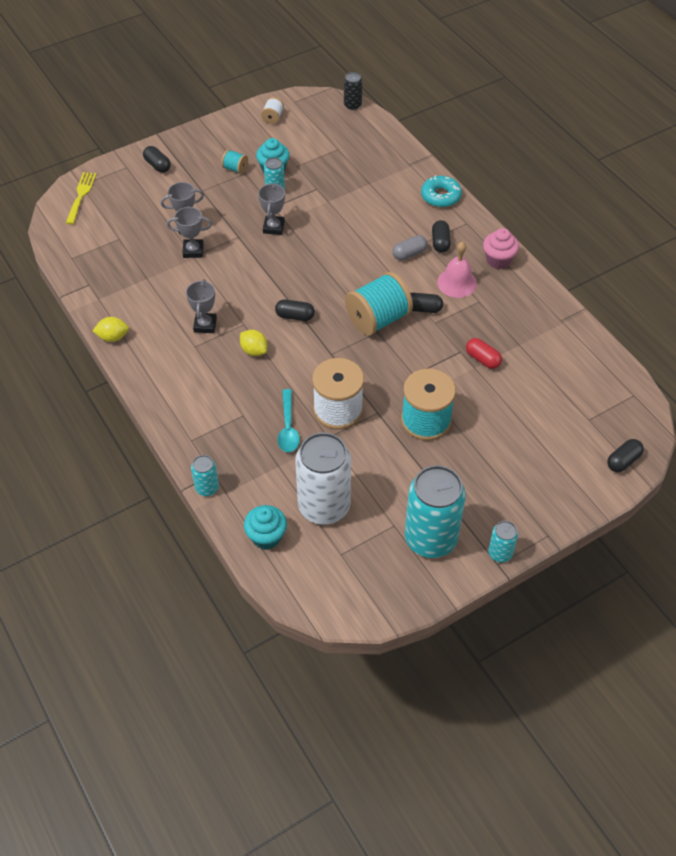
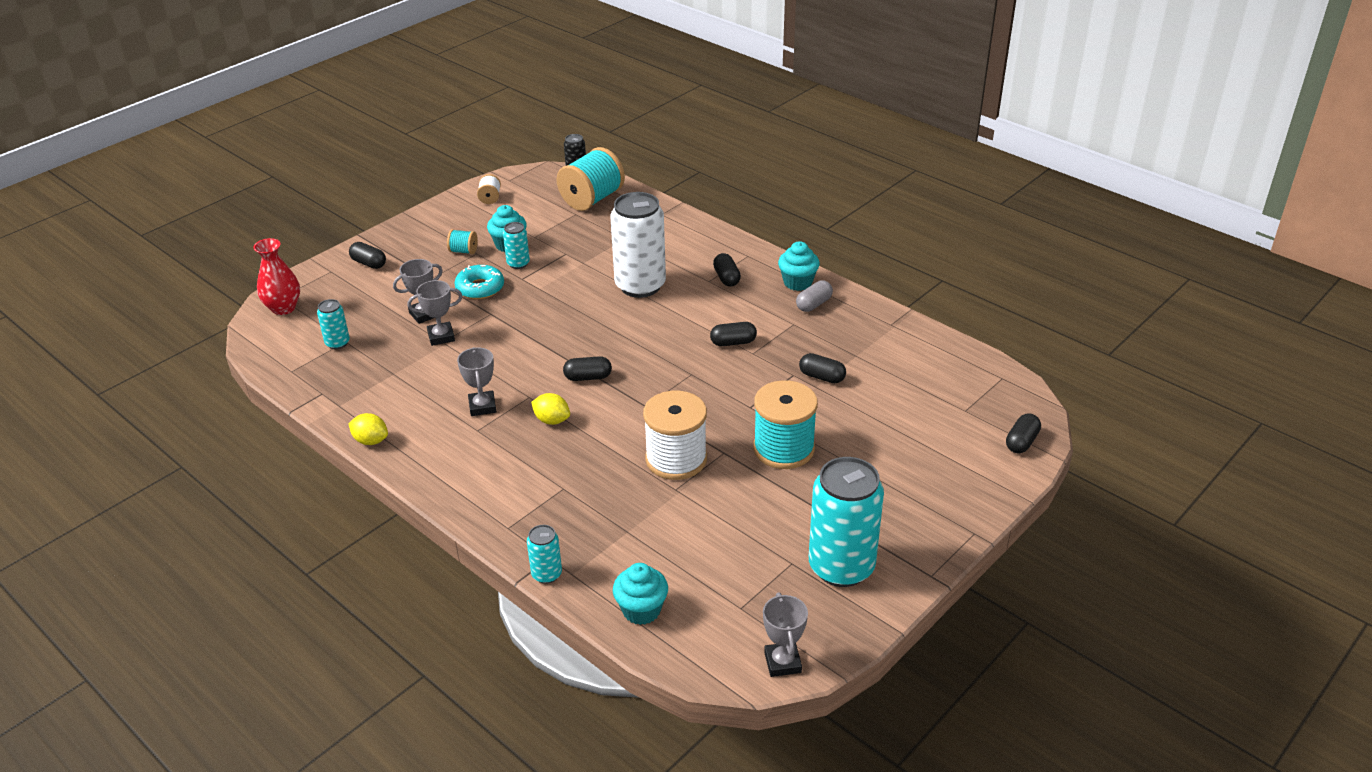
camera: 15 degrees left, 15 degrees down
(81, 196) = (283, 308): yellow fork -> red vase
(113, 337) = (371, 441): yellow lemon -> yellow lemon turned 45 degrees clockwise
(273, 227) = (529, 297): grey trophy -> grey trophy (782, 662)
(288, 427) = (623, 489): turquoise spoon -> none
(324, 506) = (699, 562): white can -> white can (640, 286)
(378, 319) = (686, 362): turquoise spool -> turquoise spool (592, 199)
(409, 254) = (696, 294): grey capsule -> grey capsule (813, 304)
(440, 196) = (709, 236): turquoise donut -> turquoise donut (480, 288)
(457, 283) = (761, 311): pink bell -> none
(482, 359) = (821, 377): red capsule -> black capsule
(498, 260) = (797, 282): pink cupcake -> turquoise cupcake
(500, 553) = (928, 563): turquoise can -> turquoise can (337, 343)

